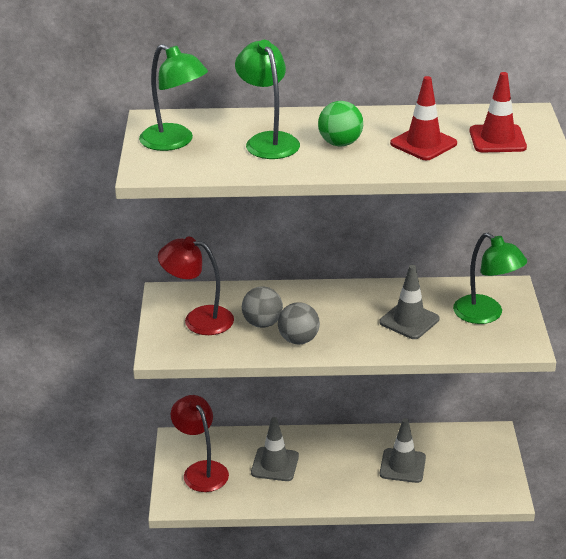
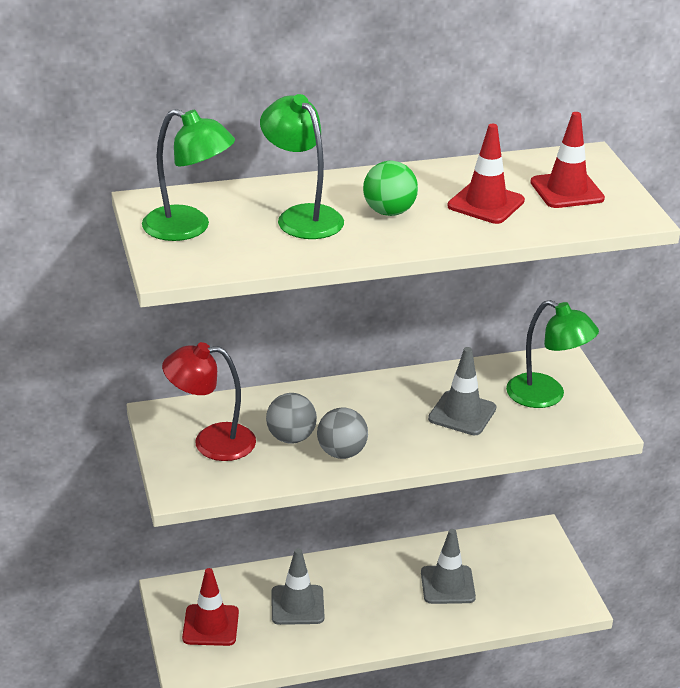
camera: 15 degrees left, 0 degrees up
(201, 470) = (210, 625): red lamp -> red traffic cone

